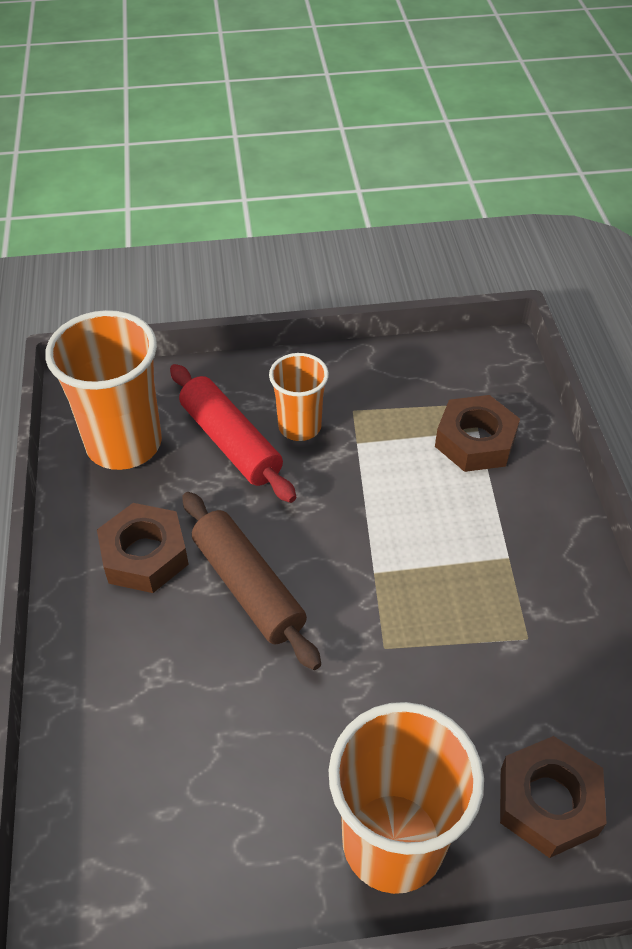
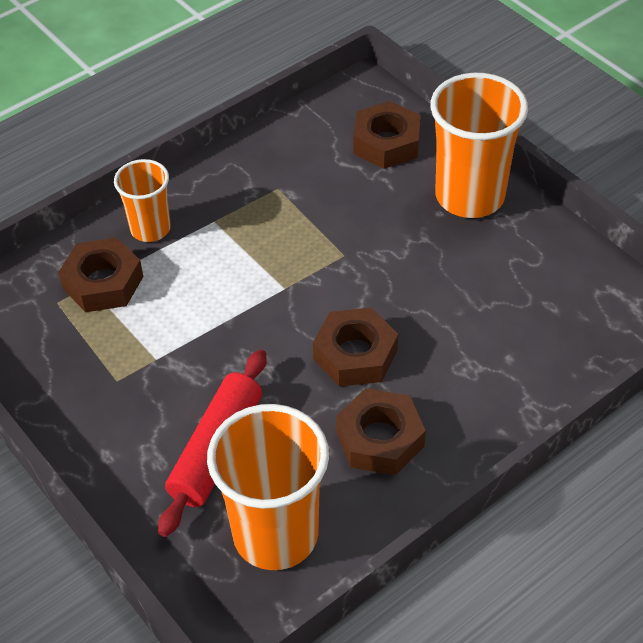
camera: 120 degrees left, 0 degrees up
(248, 587) = (355, 354): brown rolling pin -> brown nut
(299, 426) = (163, 408): orange cup -> orange cup (150, 229)

